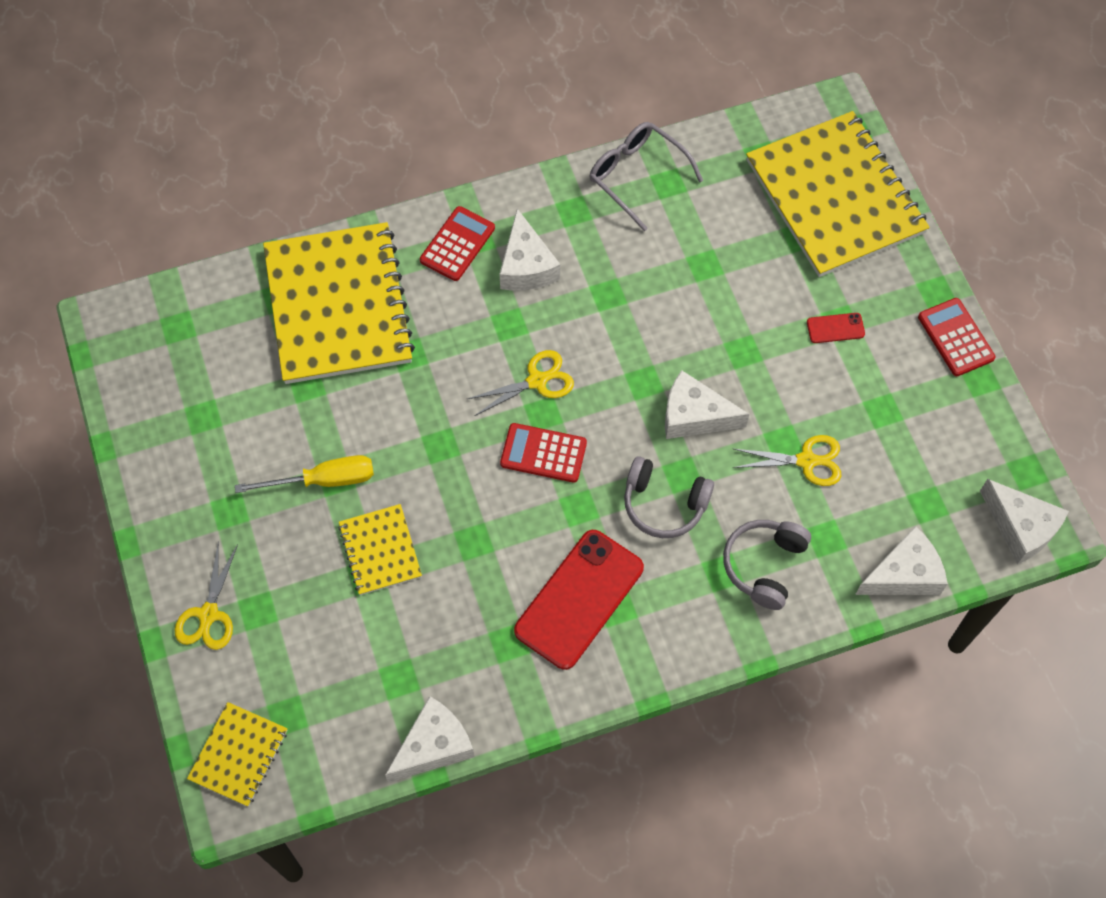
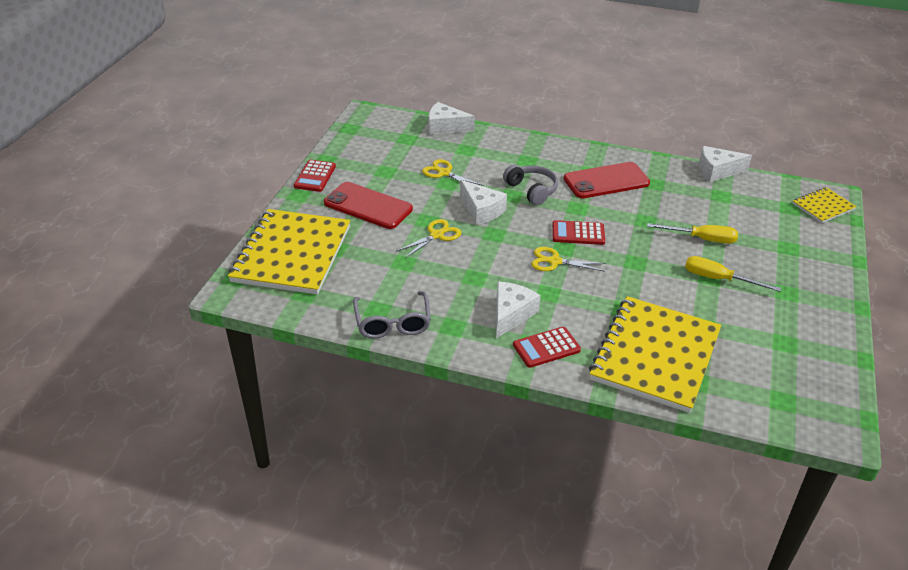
camera: 145 degrees left, 25 degrees down
(208, 614) = (819, 258): yellow scissors -> yellow scissors (436, 235)
(380, 550) = (701, 239): yellow notebook -> yellow screwdriver
(543, 453) = (578, 233): red calculator -> red calculator turned 135 degrees clockwise
(764, 565) = (505, 154): grey headphones -> none
(835, 328) = (368, 206): red phone -> red phone, size x2.34
(1020, 527) = (377, 117): white cheese -> none

